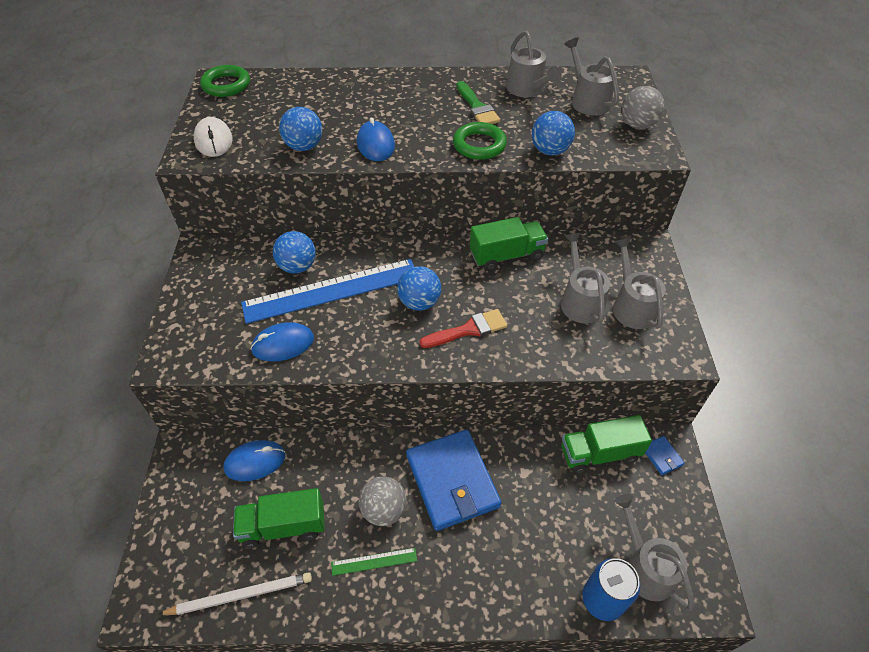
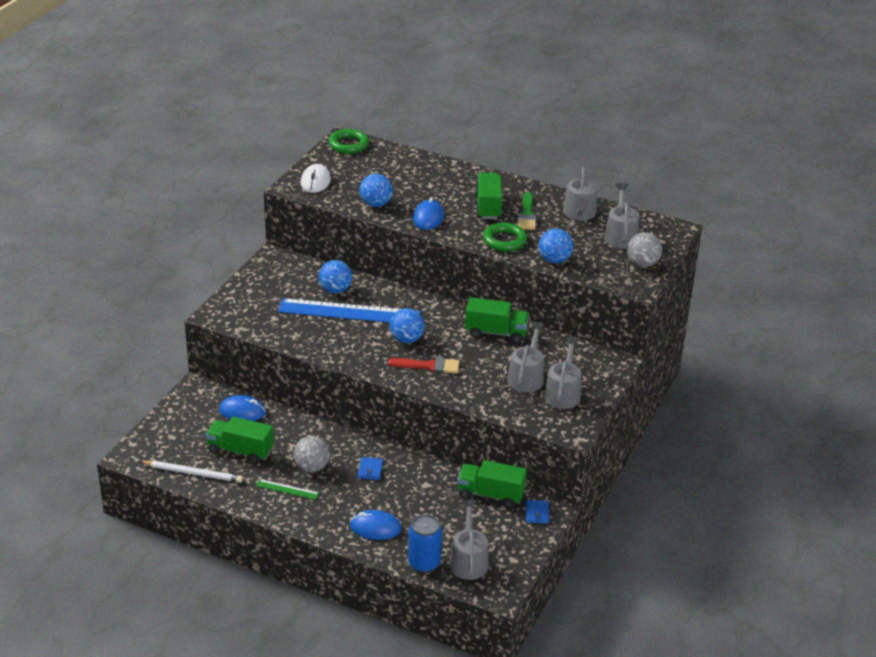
camera: 25 degrees right, 15 degrees down
(283, 344) = (295, 331): blue mouse -> blue mouse (375, 528)
(430, 110) = (488, 207): none -> green truck
(452, 481) = (370, 470): blue wallet -> blue wallet, size x0.40

